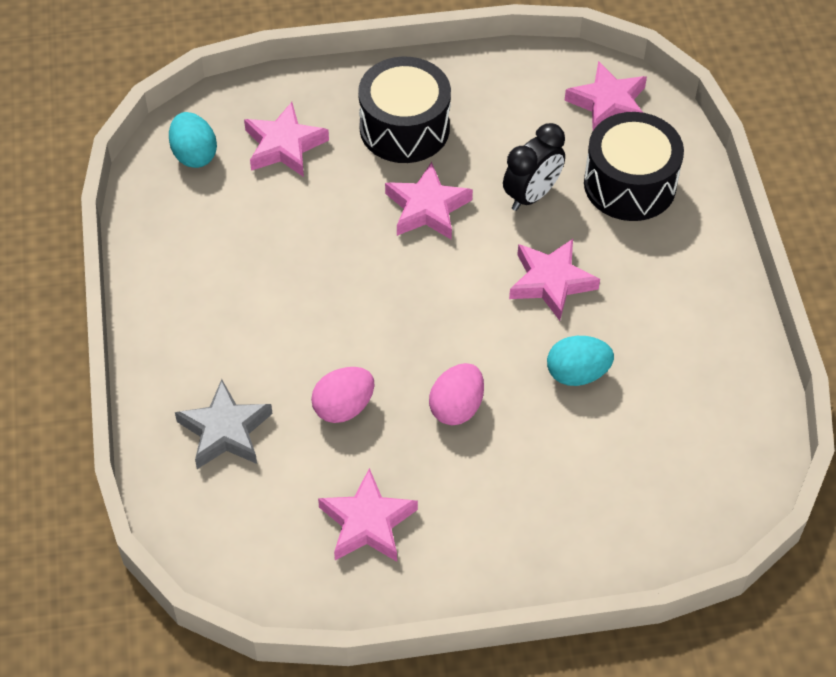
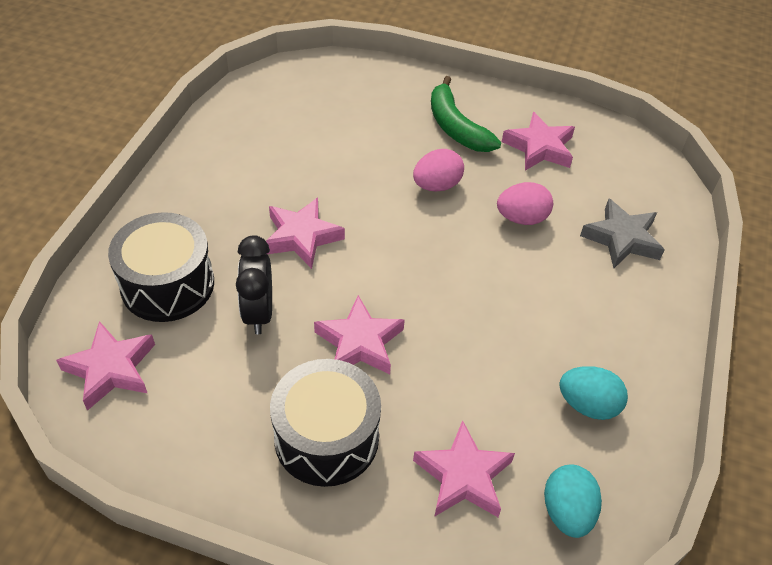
camera: 155 degrees left, 5 degrees down
(483, 507) = (456, 126): none -> green banana
(531, 195) = (259, 312): black clock -> black clock turned 75 degrees counterclockwise
(577, 374) = (334, 171): turquoise egg -> turquoise egg (587, 405)

